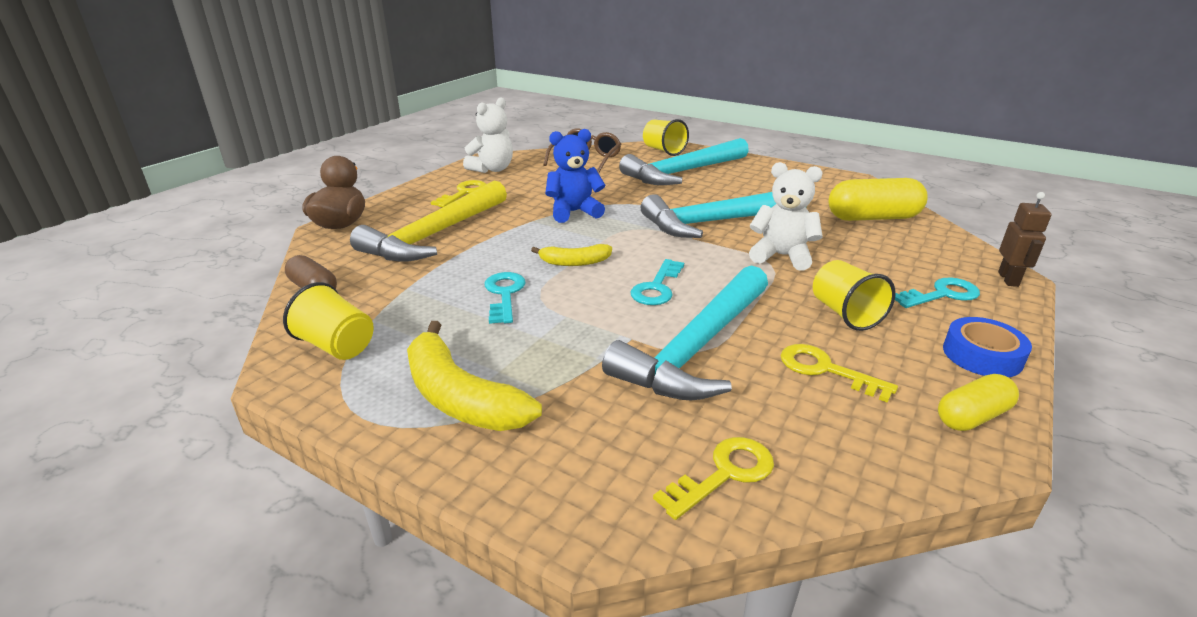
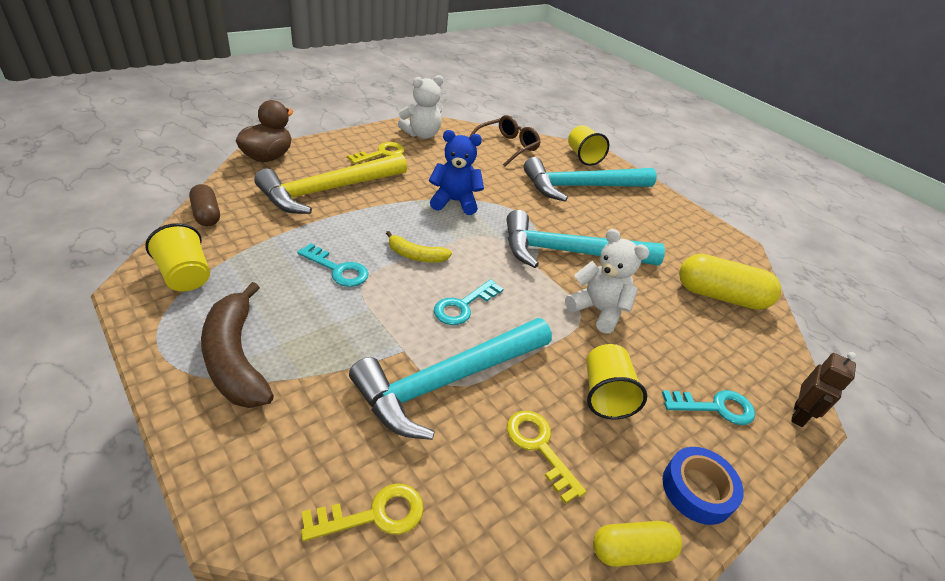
camera: 15 degrees right, 10 degrees up
(460, 397) = (236, 358): yellow banana -> brown banana
(504, 294) = (338, 269): turquoise key -> turquoise key turned 105 degrees clockwise

